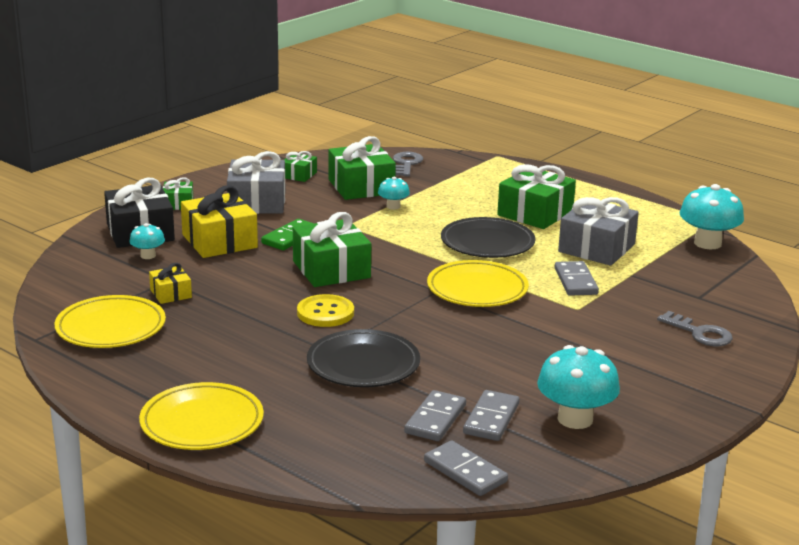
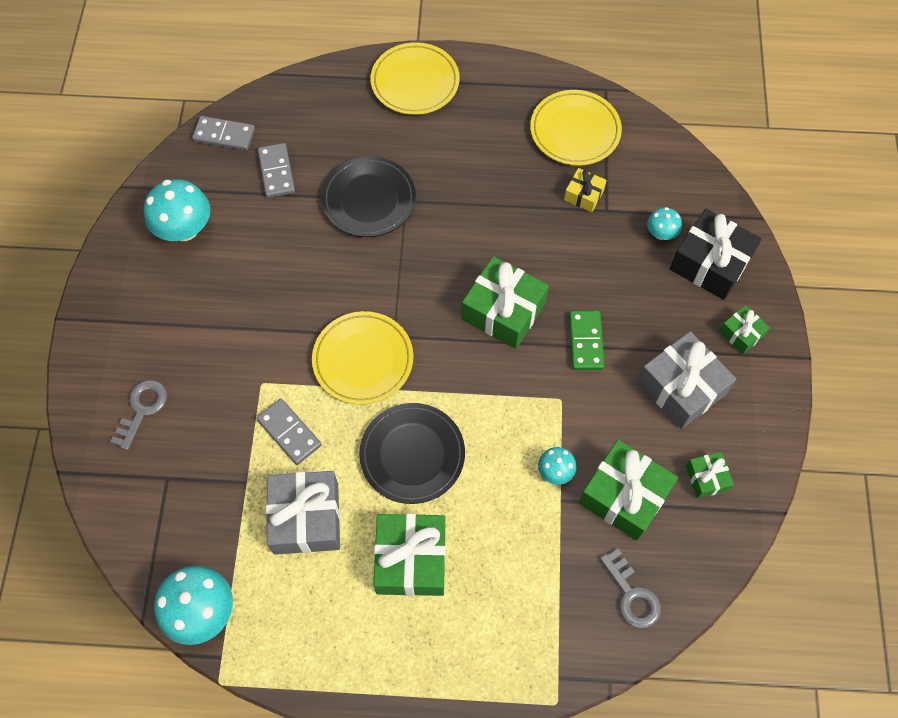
camera: 145 degrees right, 40 degrees up
(219, 241) = (634, 294): yellow gift -> none
(325, 313) = (450, 245): yellow button -> none
(491, 419) = (241, 195): grey domino -> none
(699, 333) = (142, 409): grey key -> grey key turned 105 degrees clockwise

